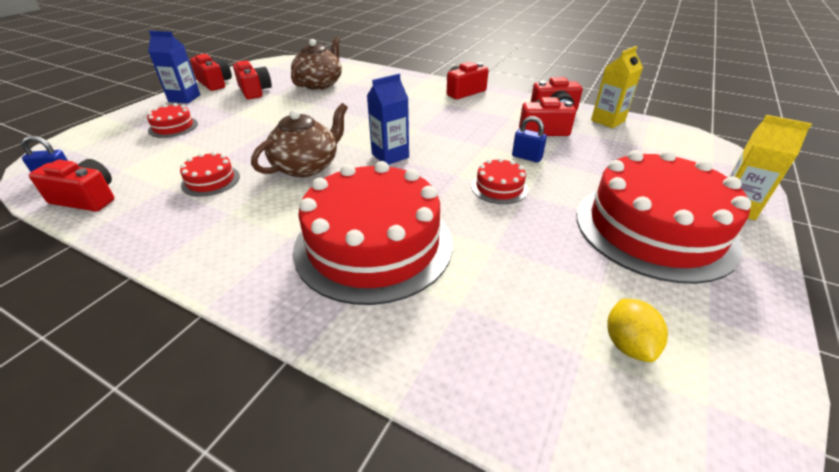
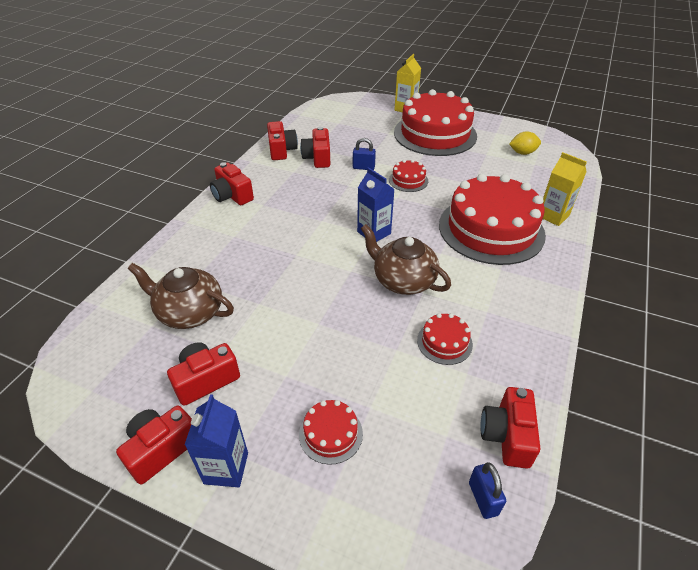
camera: 95 degrees left, 5 degrees up
(526, 157) = (363, 167): blue padlock -> blue padlock turned 75 degrees clockwise
(607, 121) = (299, 130): yellow carton -> yellow carton (553, 216)

